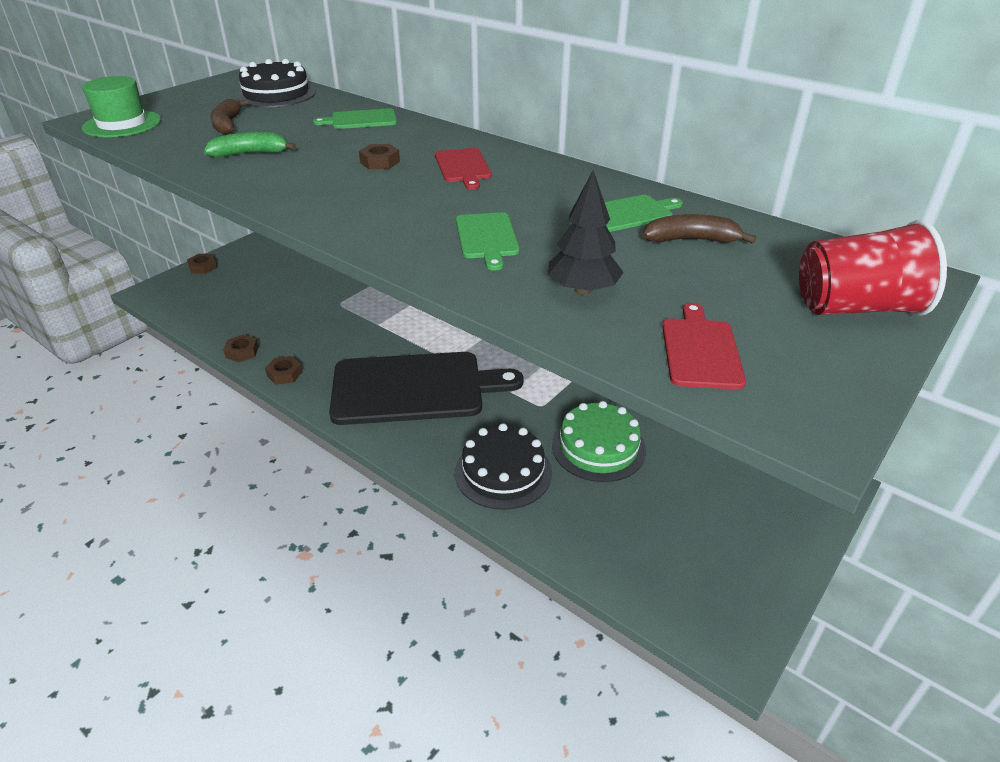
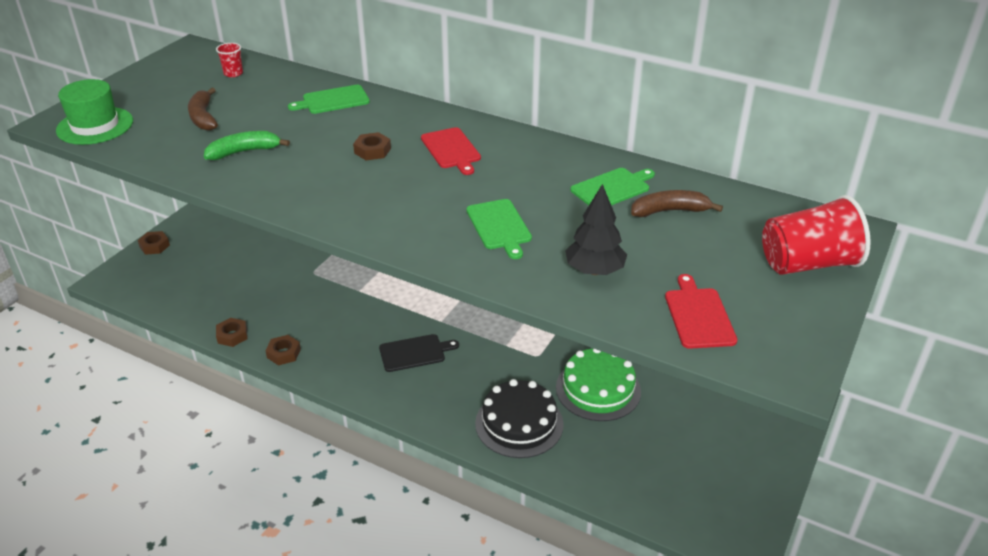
camera: 10 degrees left, 0 degrees up
(276, 94) = (233, 73): black cake -> red cup
(414, 388) = (415, 353): black cutting board -> black cutting board, size x0.43

